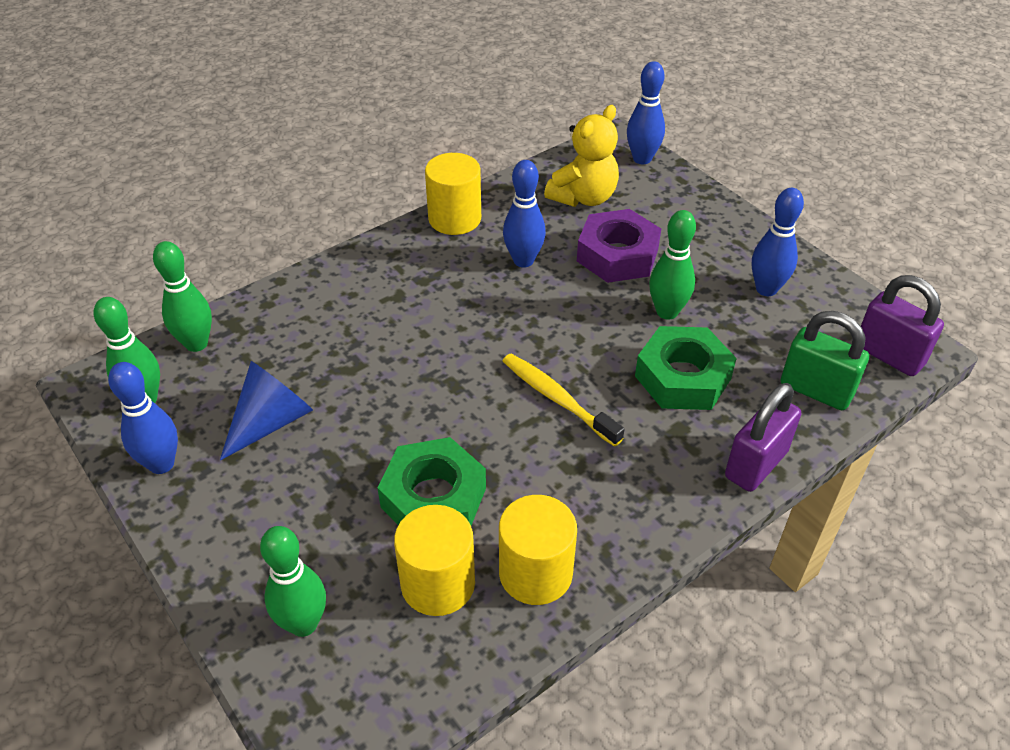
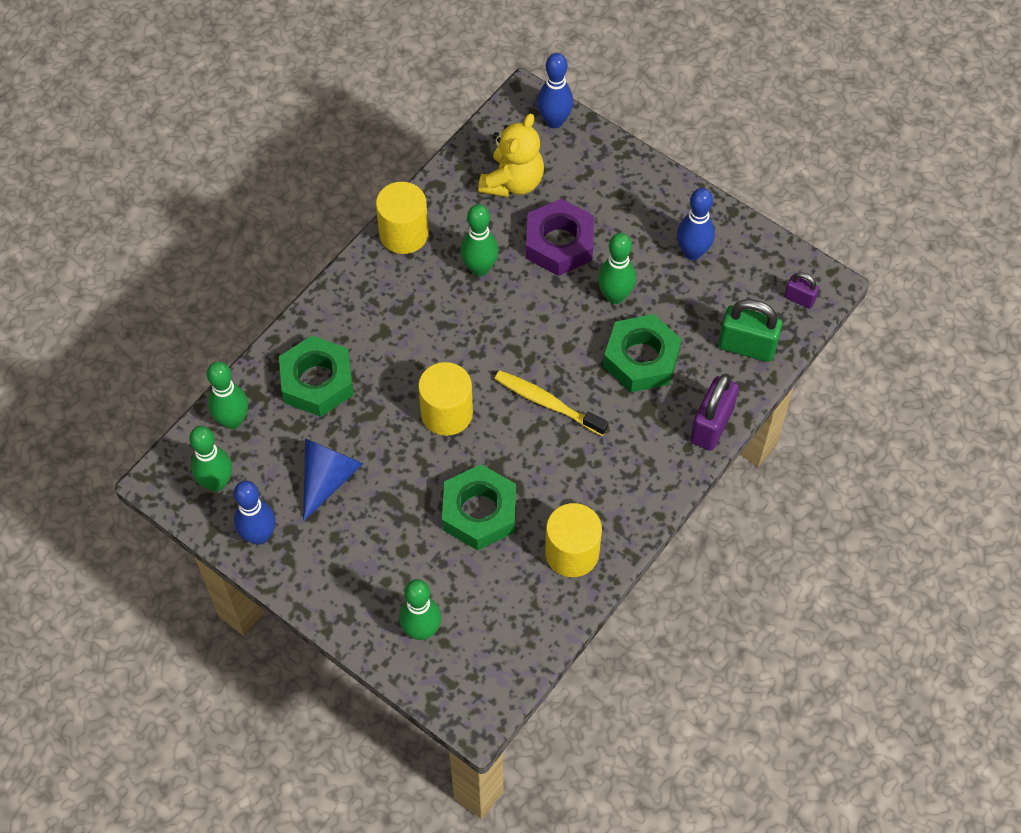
camera: 15 degrees left, 15 degrees up
(305, 326) = (317, 381): none -> green nut
(438, 583) = (505, 578): yellow cylinder -> yellow cylinder (446, 413)
(523, 260) = (479, 268): blue bowling pin -> green bowling pin
(888, 355) = (799, 299): purple padlock -> purple padlock, size x0.54

